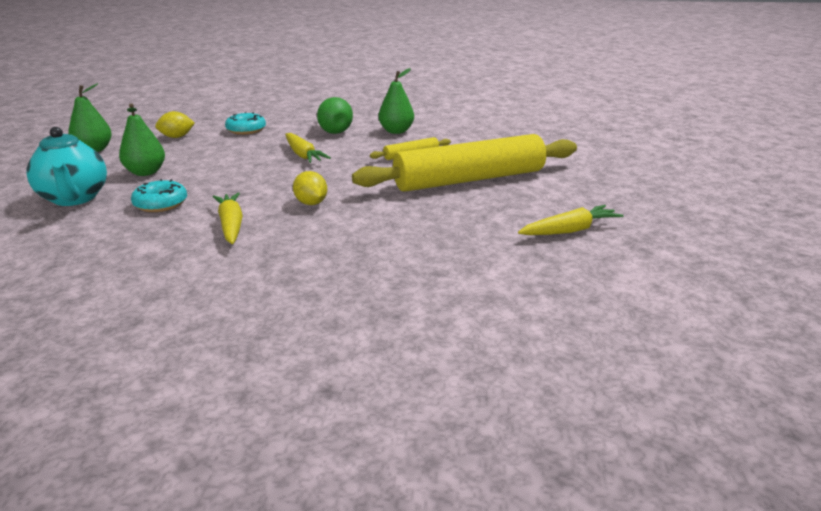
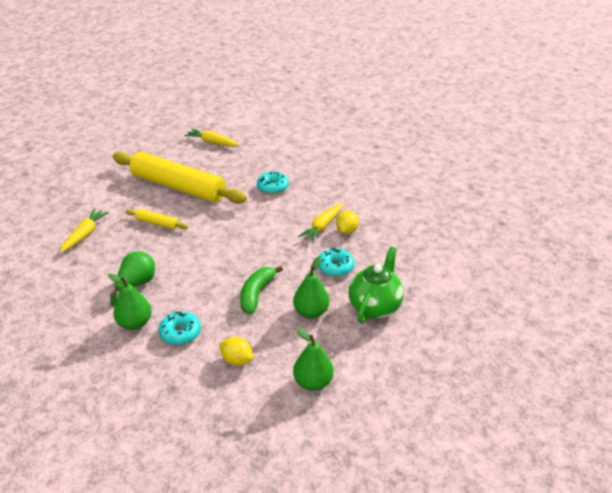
camera: 130 degrees left, 10 degrees up
(74, 198) = (375, 307): turquoise teapot -> green teapot
(219, 162) = (256, 294): none -> green banana
(303, 155) = (204, 266): yellow carrot -> yellow carrot (85, 234)
(311, 203) = (269, 219): yellow lemon -> yellow lemon (347, 231)
(372, 228) = (272, 187): none -> turquoise donut
(396, 131) = (110, 254): green pear -> green pear (135, 323)

